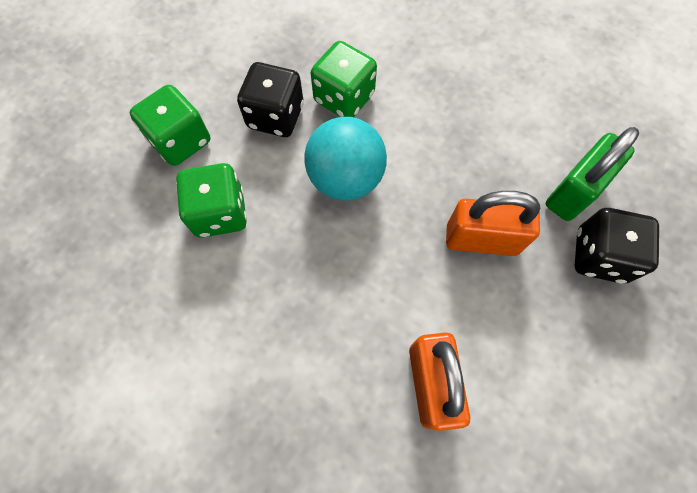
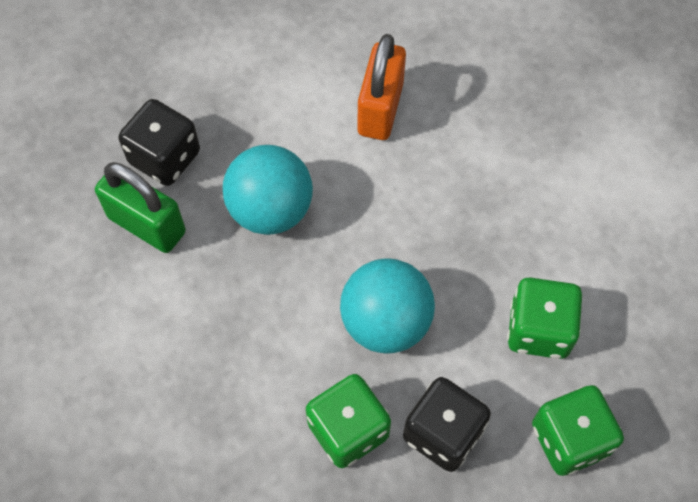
camera: 160 degrees left, 5 degrees down
(481, 239) = (270, 210): orange padlock -> turquoise ball
(573, 192) = (147, 225): green padlock -> green padlock turned 60 degrees clockwise

